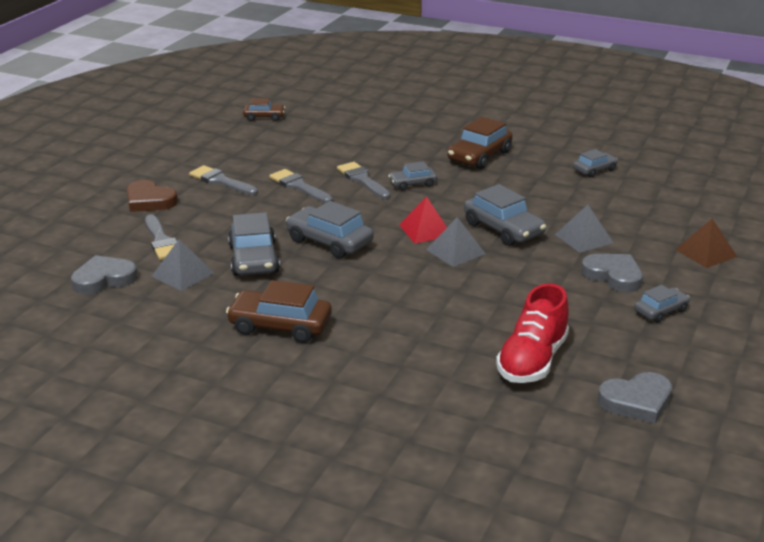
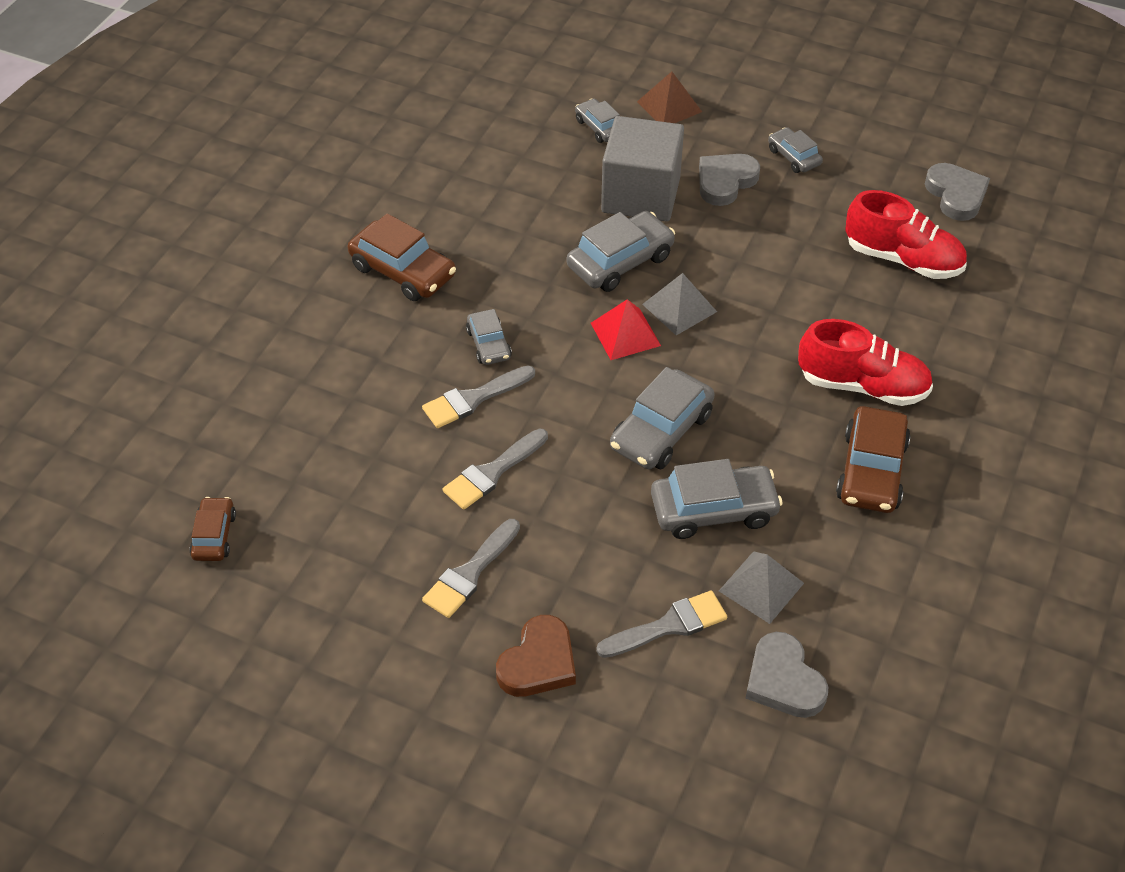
camera: 90 degrees left, 20 degrees up
(372, 328) = (862, 386): none -> red shoe
(584, 238) = (641, 195): grey pyramid -> grey cube
(594, 170) = (455, 165): grey car -> grey car (599, 127)

